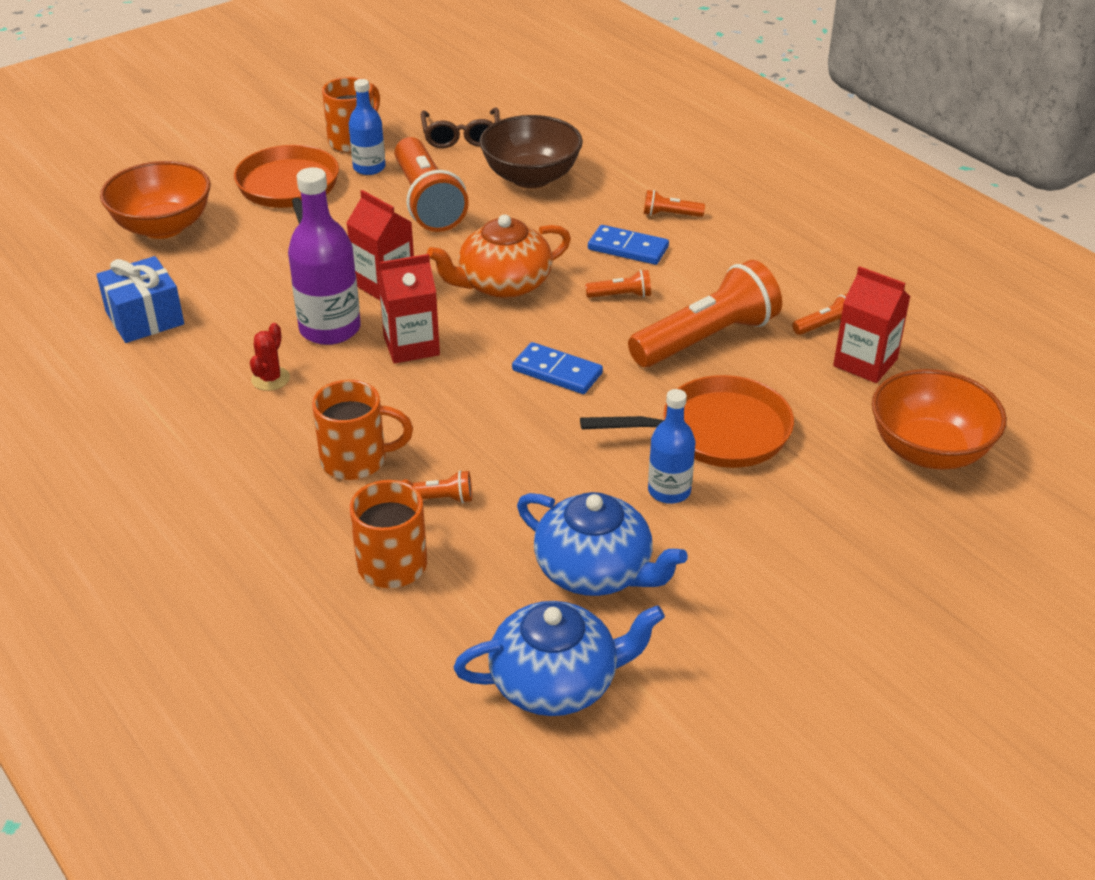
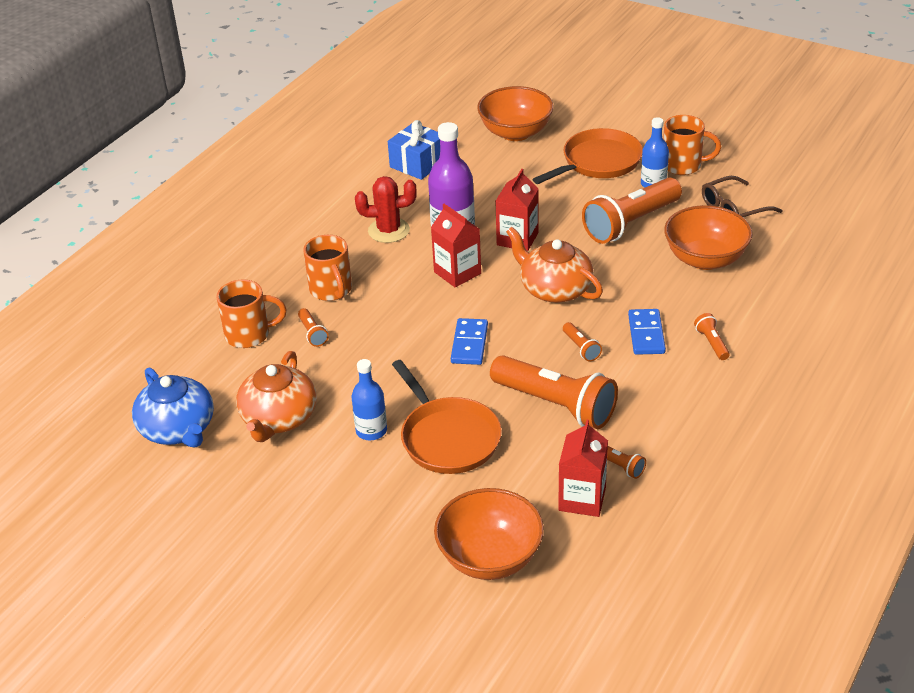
camera: 70 degrees right, 0 degrees up
(270, 379) = (388, 230): red cactus -> red cactus, size x1.62
(531, 177) = (705, 259): brown bowl -> orange bowl
(595, 571) = (278, 418): blue teapot -> orange teapot

